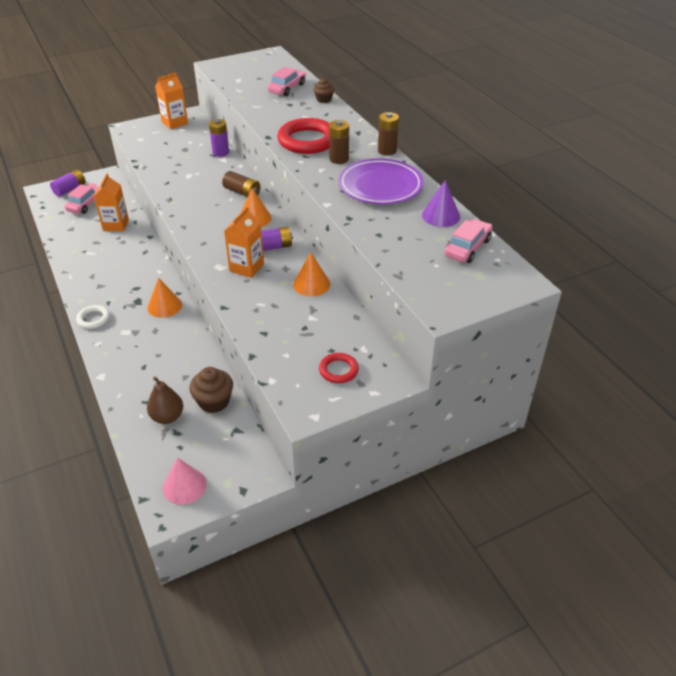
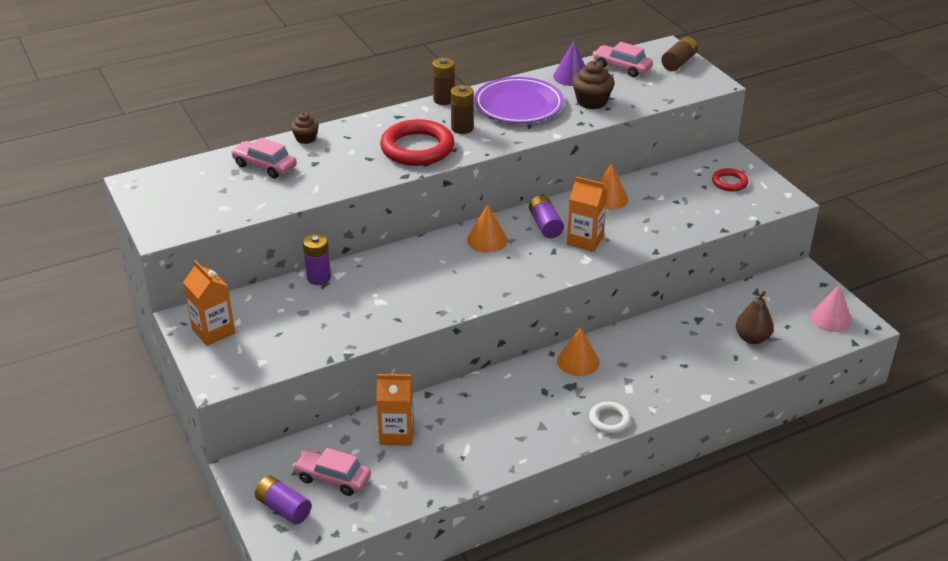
camera: 90 degrees left, 5 degrees down
(214, 401) = (723, 309): brown cupcake -> brown cupcake (592, 102)
(242, 192) = (427, 252): brown battery -> brown battery (678, 62)

